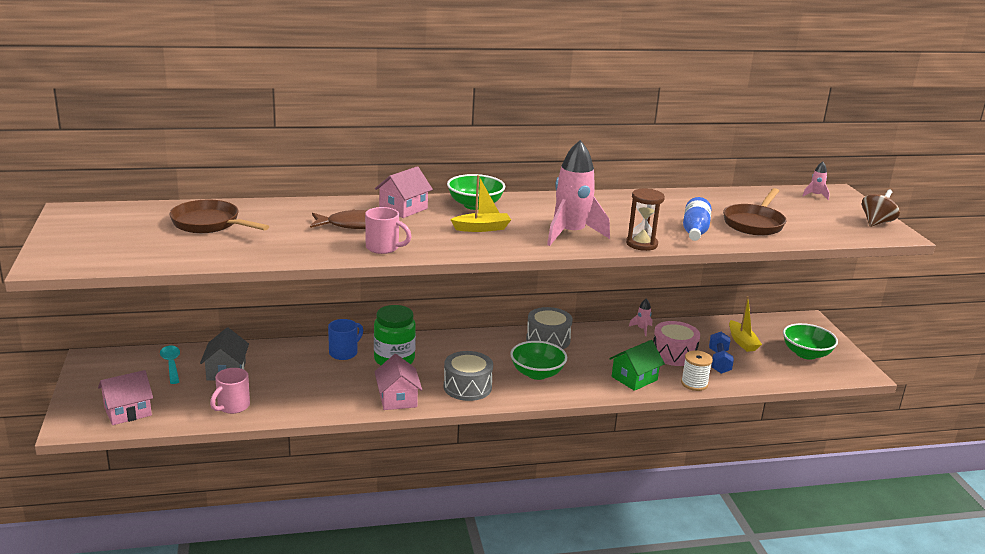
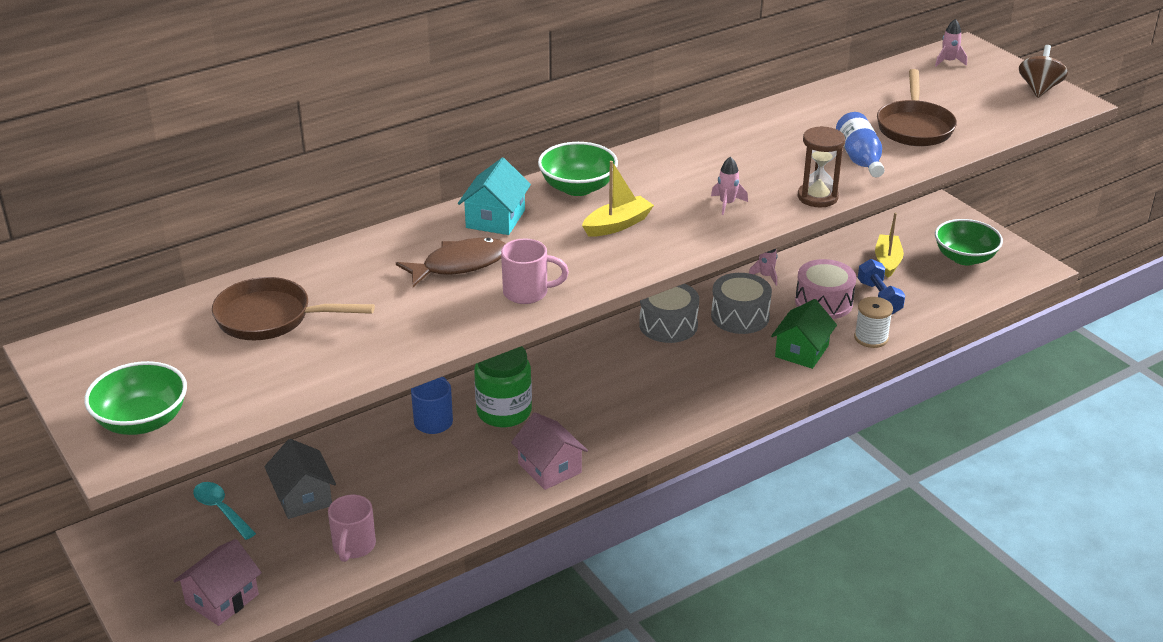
camera: 20 degrees left, 10 degrees up
(403, 209) = (495, 219): pink house -> turquoise house
(467, 387) = (620, 424): grey drum -> grey drum (740, 316)
(537, 373) = (688, 379): green bowl -> green bowl (142, 421)
(571, 234) = (727, 204): pink rocket -> pink rocket, size x0.42
(742, 342) = (887, 261): yellow boat -> yellow boat turned 135 degrees counterclockwise

